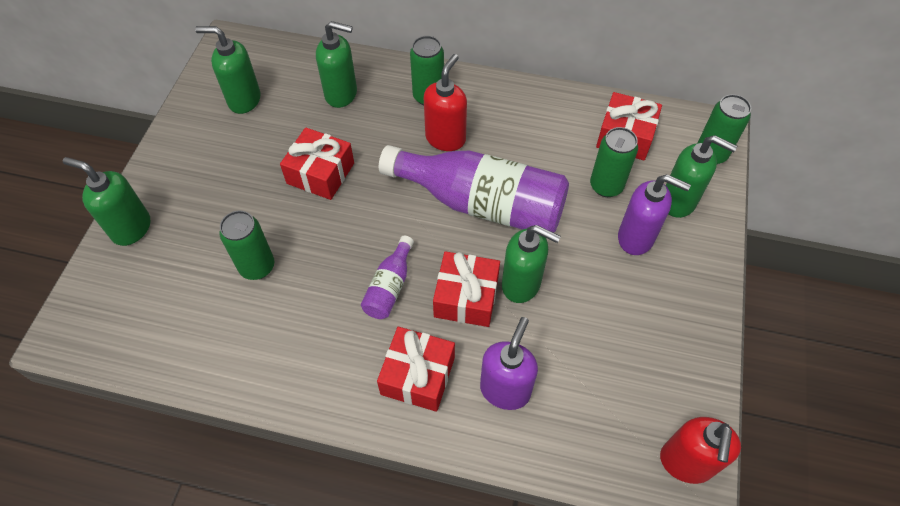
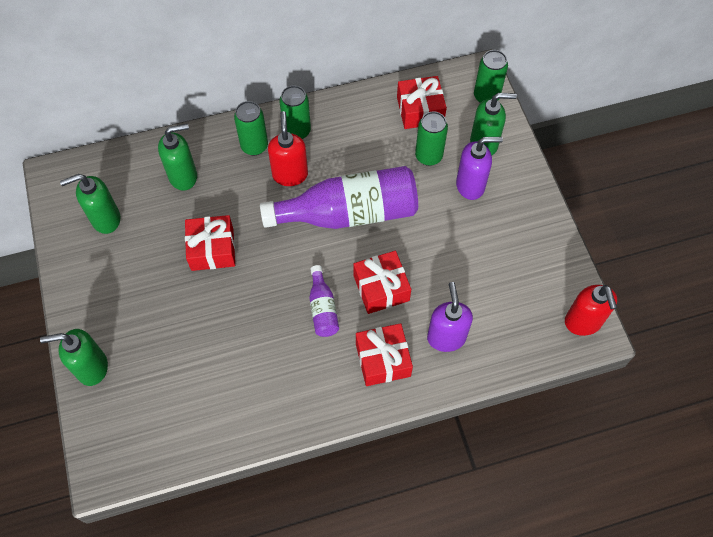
camera: 30 degrees left, 5 degrees up
(257, 267) = (214, 345): green can -> green can (297, 131)
(521, 284) = (413, 259): green soap dispenser -> none

